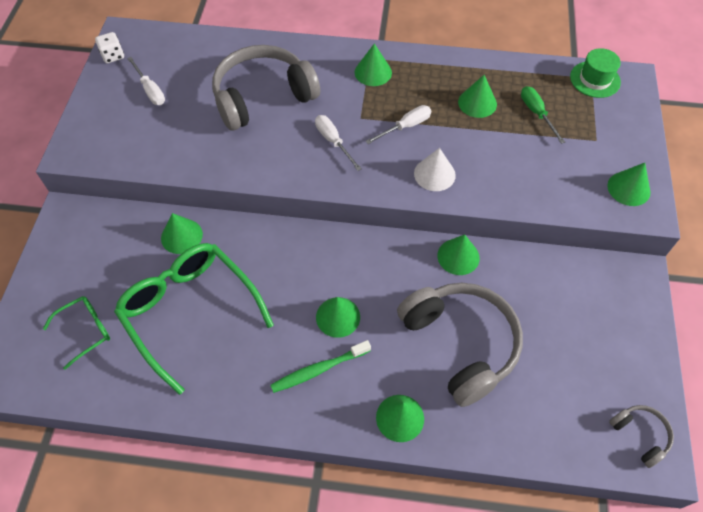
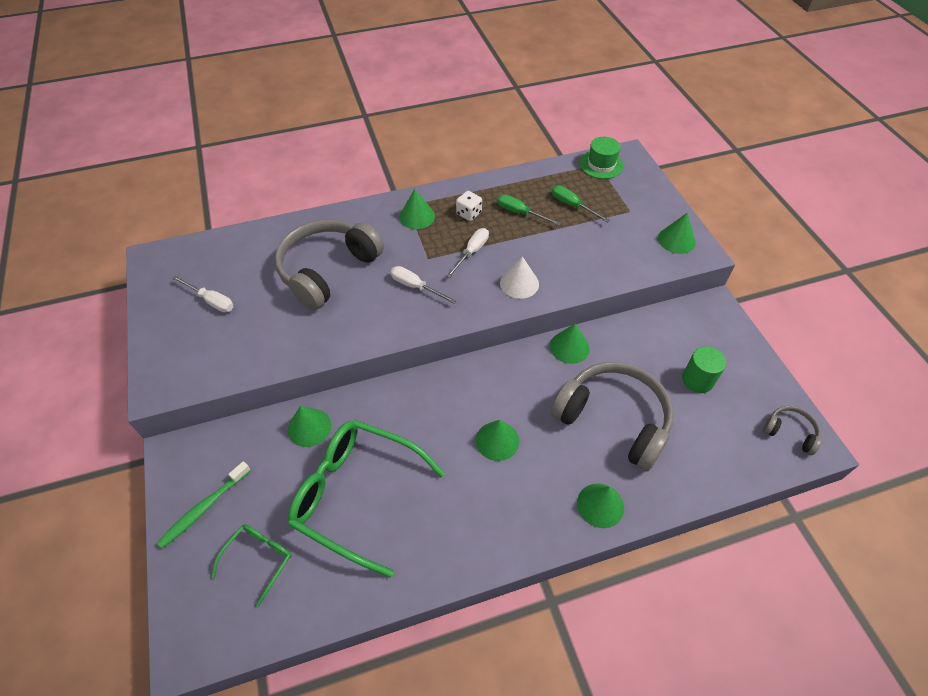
camera: 25 degrees left, 5 degrees down
(113, 56) = (153, 282): white dice -> white dice (469, 214)
(318, 370) = (507, 495): green toothbrush -> green toothbrush (204, 508)
(477, 103) = (520, 213): green cone -> green screwdriver
(572, 341) = (697, 380): none -> green cylinder

